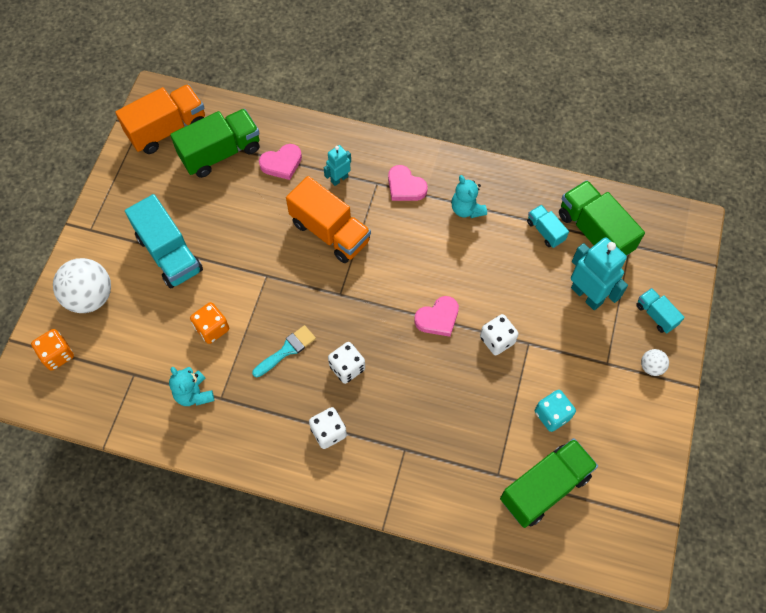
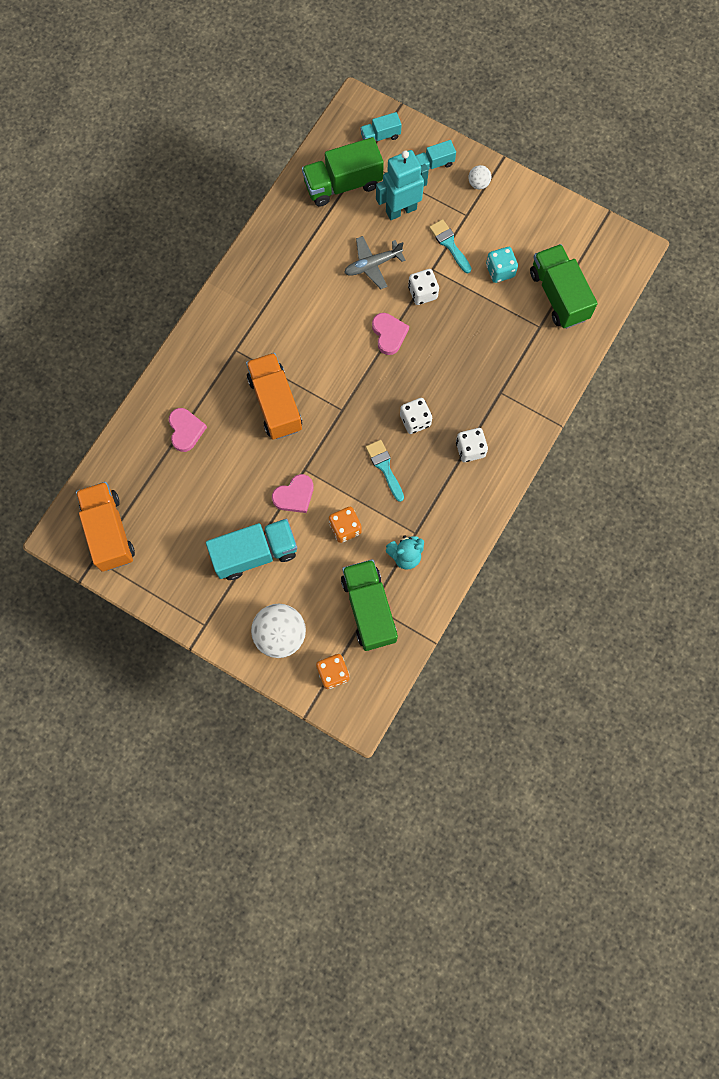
camera: 75 degrees left, 10 degrees up
(220, 153) = (154, 485): green truck -> green truck (369, 609)
(330, 232) = (275, 403): orange truck -> orange truck turned 75 degrees counterclockwise
(339, 179) = (220, 382): turquoise robot -> none
(405, 186) = (247, 326): pink heart -> pink heart (294, 495)
(466, 209) = (287, 280): turquoise teddy bear -> none
(512, 283) = (372, 265): none -> grey plane
(545, 231) = (330, 223): turquoise truck -> turquoise truck (380, 136)
(565, 353) = (449, 244): none -> turquoise brush

